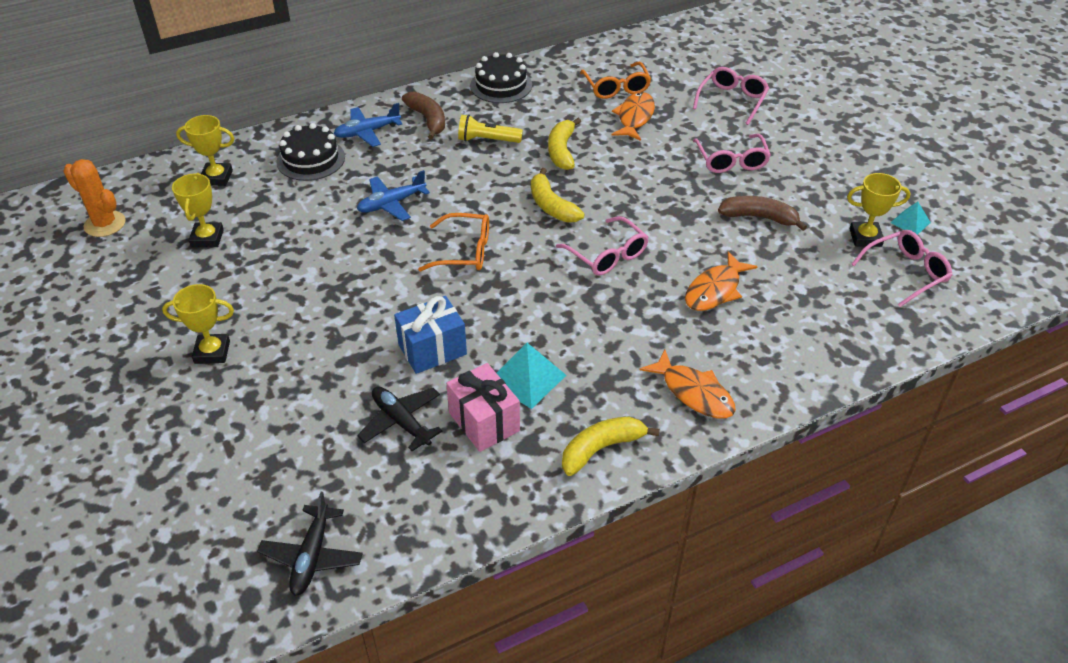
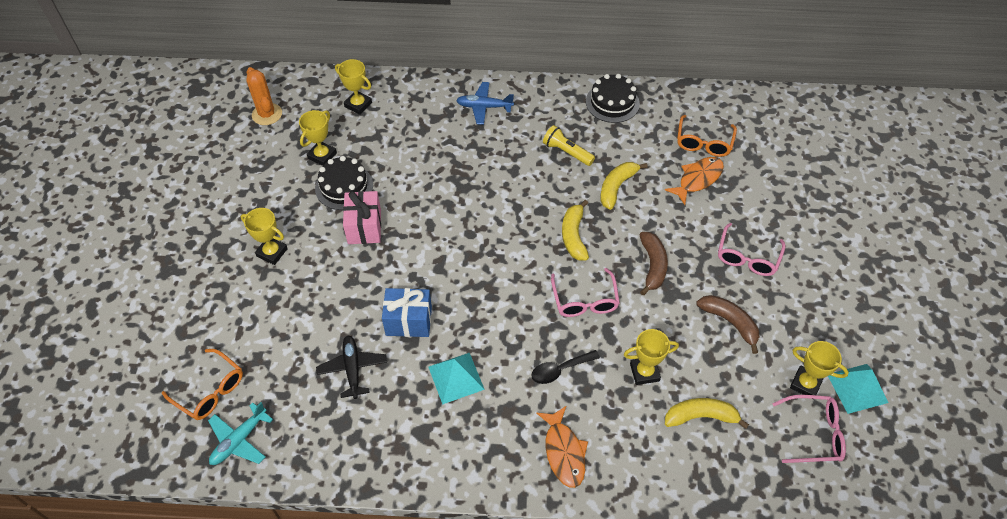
camera: 30 degrees right, 10 degrees up
(311, 159) = (429, 115): black cake -> black cake (344, 187)
(312, 556) = (239, 440): black plane -> turquoise plane
(391, 204) = (460, 181): blue plane -> none
(428, 119) = (535, 113): brown banana -> brown banana (653, 266)
(465, 251) = (484, 248): orange glasses -> orange glasses (210, 391)
(484, 422) = (405, 398): pink gift -> pink gift (364, 227)
(601, 449) = (467, 462): yellow banana -> yellow banana (700, 416)
(631, 324) = (560, 370): none -> black spoon
(715, 290) = (644, 372): orange fish -> yellow trophy
(732, 100) = (794, 196): pink glasses -> none
(910, 222) = (857, 388): turquoise pyramid -> turquoise pyramid, size x1.67

